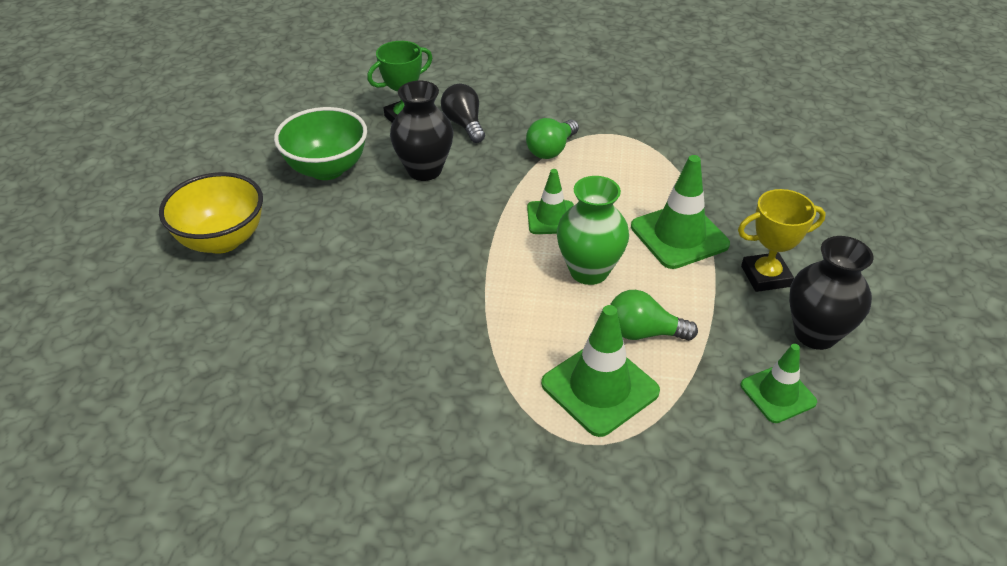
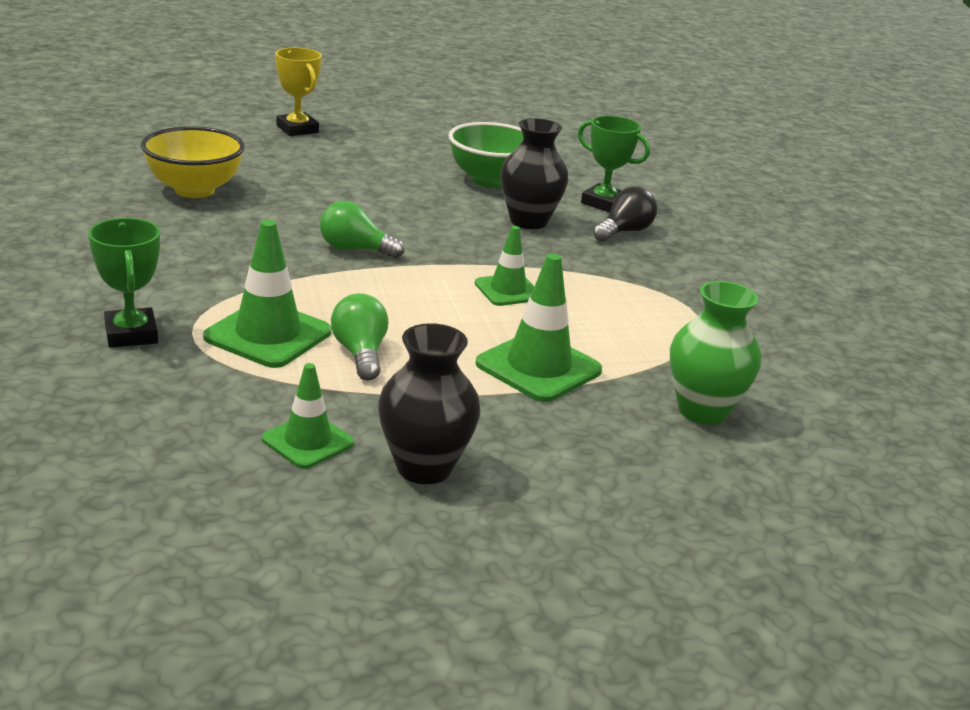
camera: 65 degrees right, 15 degrees down
(222, 240) = (362, 156): yellow bowl -> yellow bowl (194, 190)
(551, 150) = (627, 281): green light bulb -> green light bulb (355, 249)
(579, 493) = (131, 334): none -> green trophy
(589, 271) = (437, 317): green vase -> green vase (702, 411)
(765, 276) = (507, 429): yellow trophy -> yellow trophy (297, 129)

